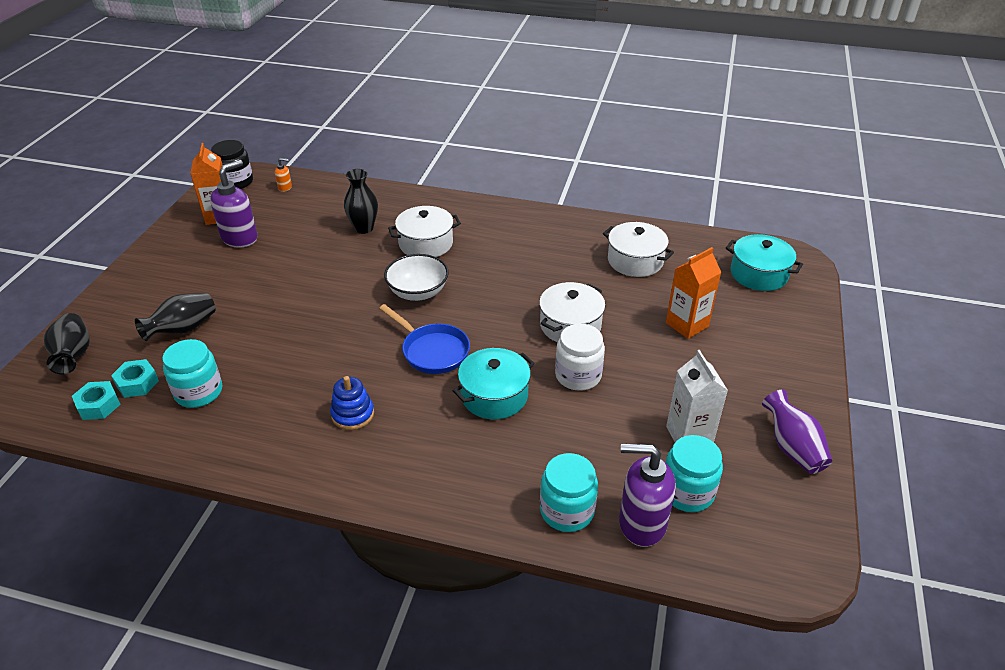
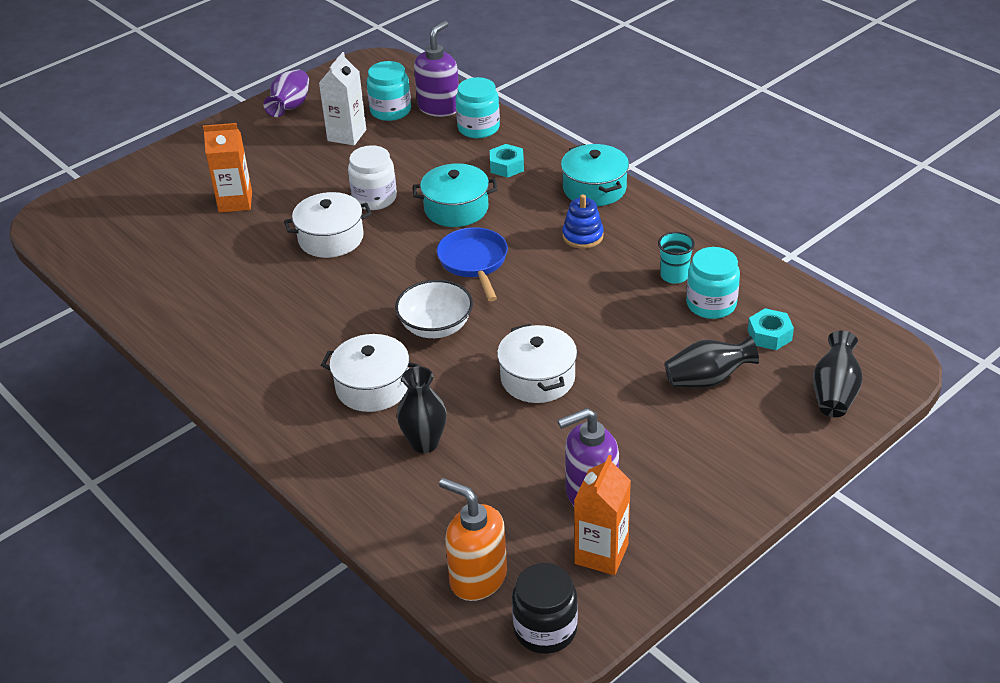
camera: 145 degrees left, 0 degrees up
(98, 405) = (811, 326): turquoise nut -> turquoise nut (507, 166)
(243, 407) = (674, 276): none -> turquoise cup
(285, 187) = (477, 578): orange soap dispenser -> orange soap dispenser, size x2.22
(635, 261) = (190, 275): white pot -> white pot (537, 378)
(641, 523) = (439, 107): purple soap dispenser -> purple soap dispenser turned 105 degrees counterclockwise
(758, 274) = (106, 218): turquoise pot -> turquoise pot (594, 188)

